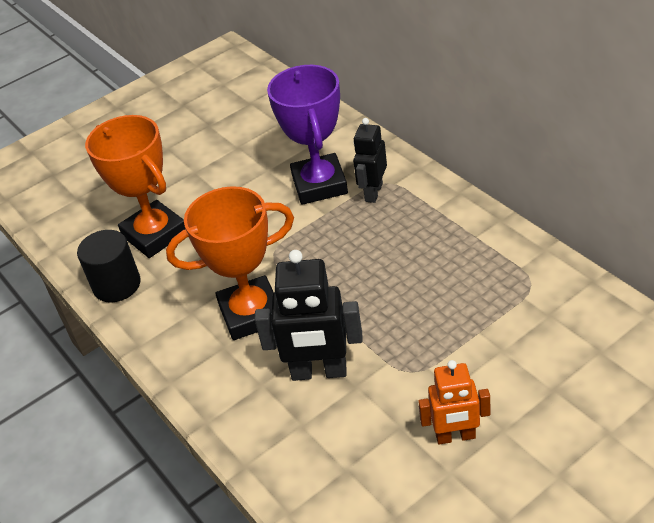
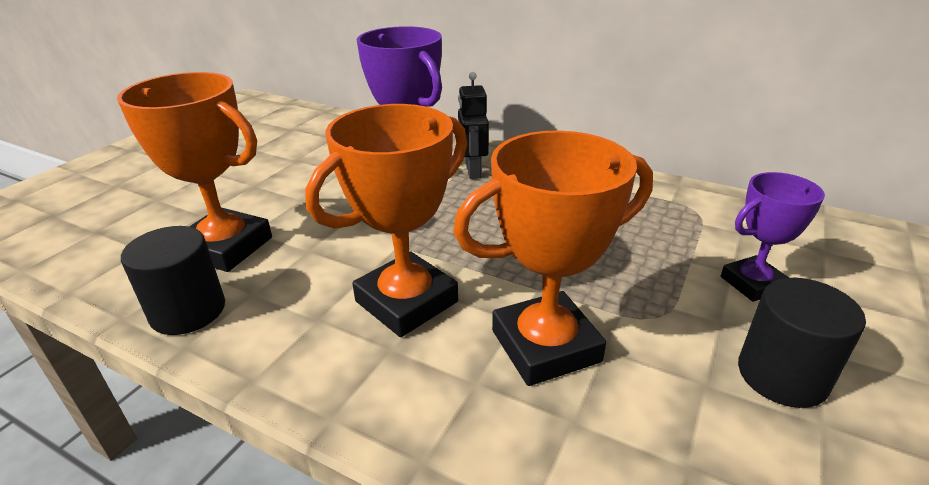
camera: 30 degrees left, 10 degrees down
(319, 372) = (545, 346): black robot -> orange trophy
(455, 436) = (782, 375): orange robot -> black cylinder
(507, 364) = (752, 283): none -> purple trophy

